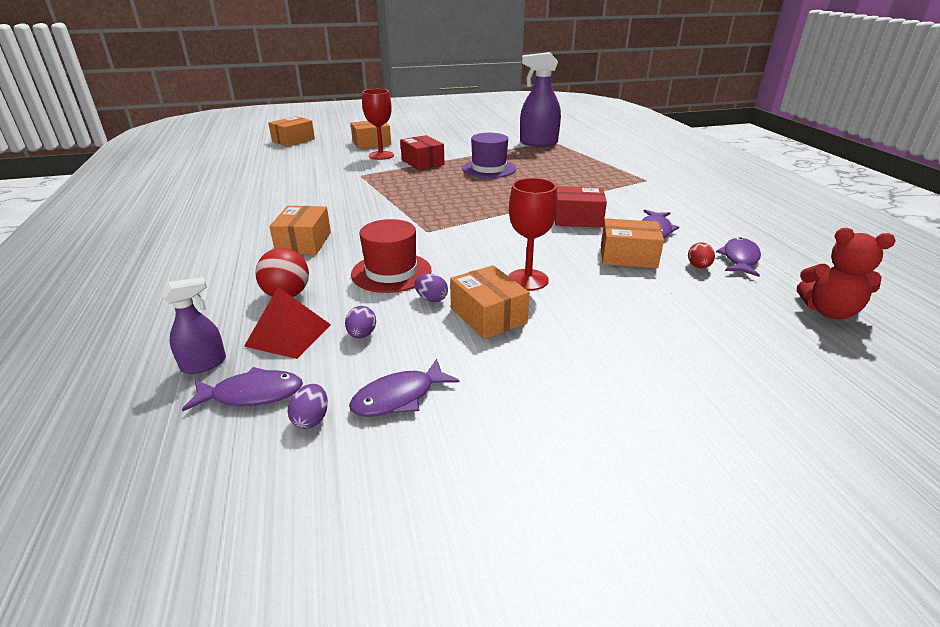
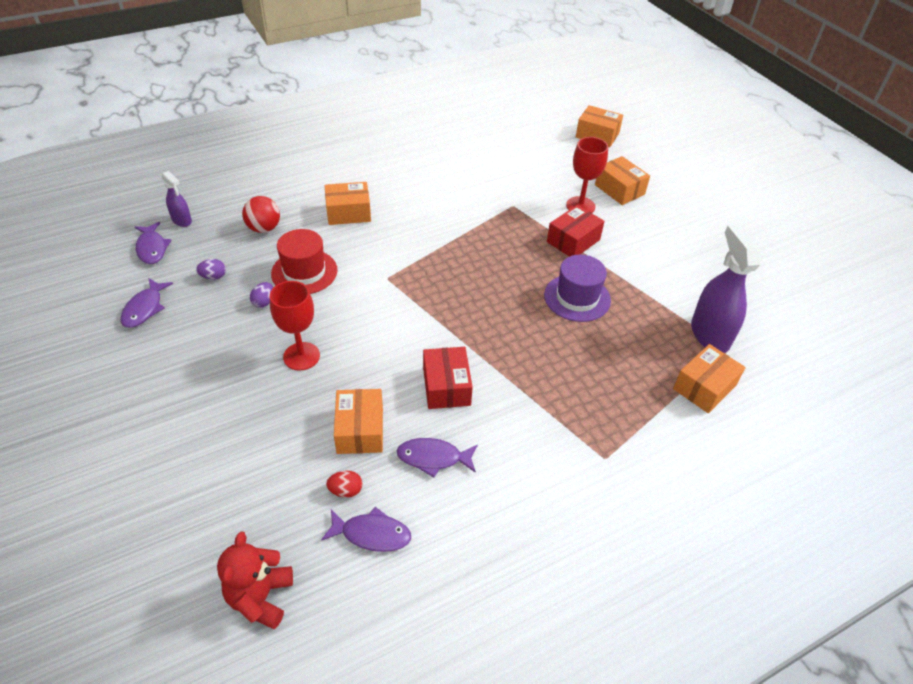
camera: 75 degrees right, 15 degrees up
(288, 335) = (213, 244): red pyramid -> none
(311, 419) = (128, 277): purple egg -> none
(399, 397) = (145, 308): purple fish -> purple fish turned 120 degrees counterclockwise
(488, 316) = (241, 337): orange box -> orange box (704, 387)

